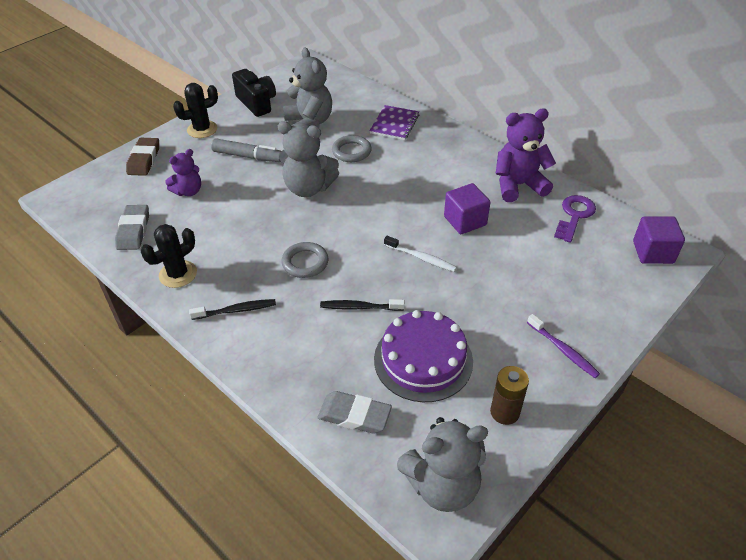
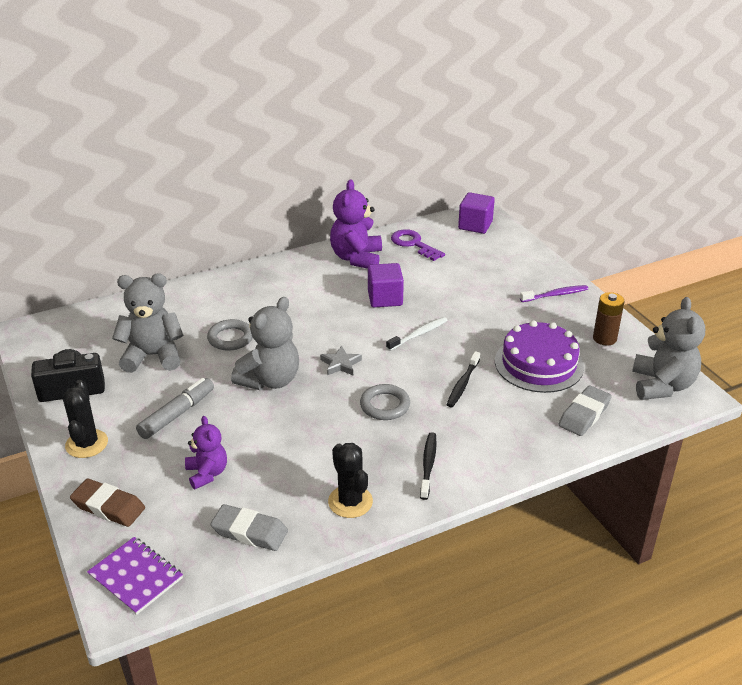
camera: 70 degrees left, 10 degrees down
(349, 220) = (340, 364): none -> grey star
(394, 124) = (207, 300): purple notebook -> purple notebook (136, 577)

